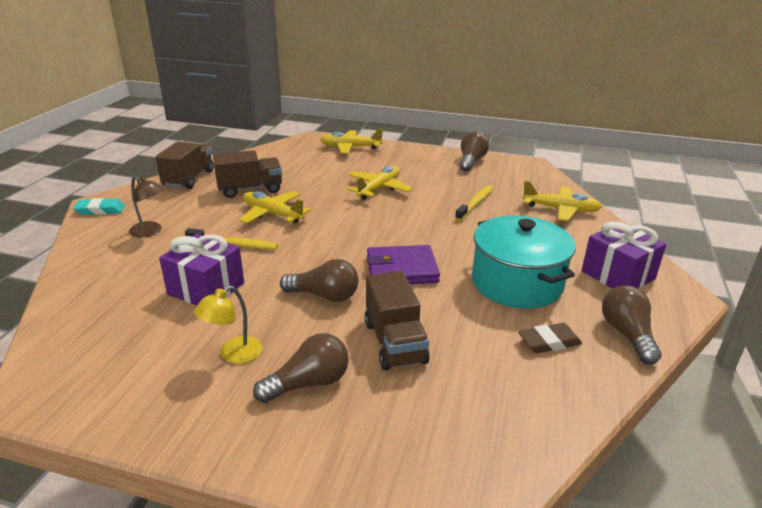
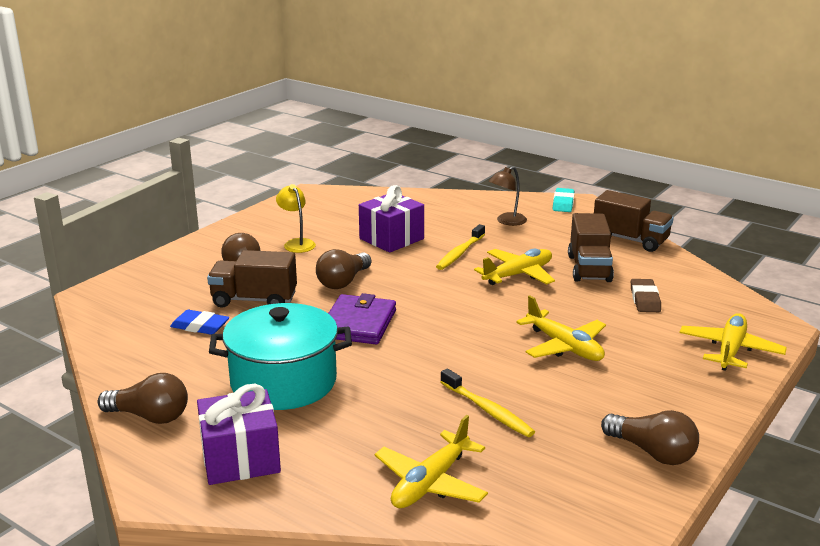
camera: 110 degrees right, 5 degrees down
(472, 362) = (200, 326): none -> blue eraser
(549, 342) = (185, 369): brown eraser -> brown eraser (644, 299)

